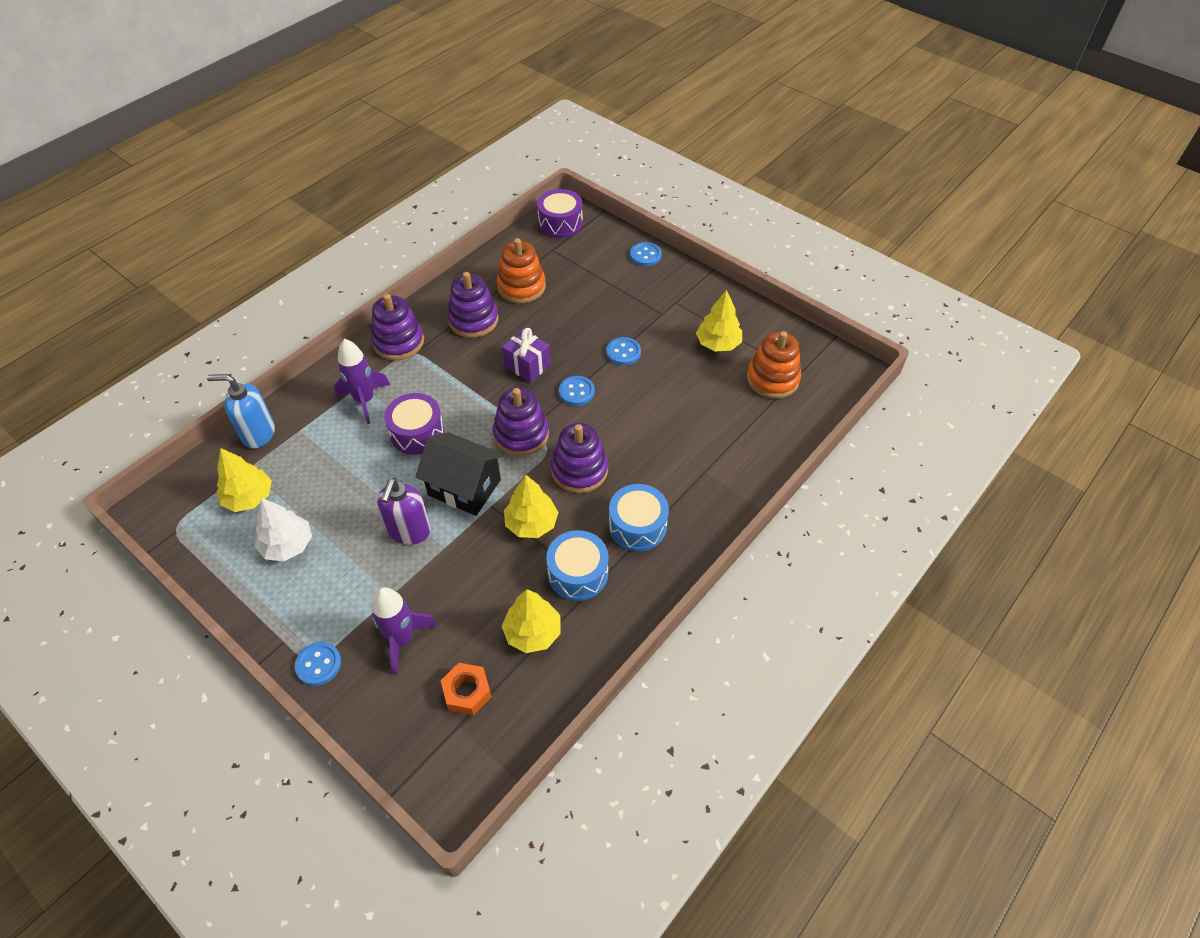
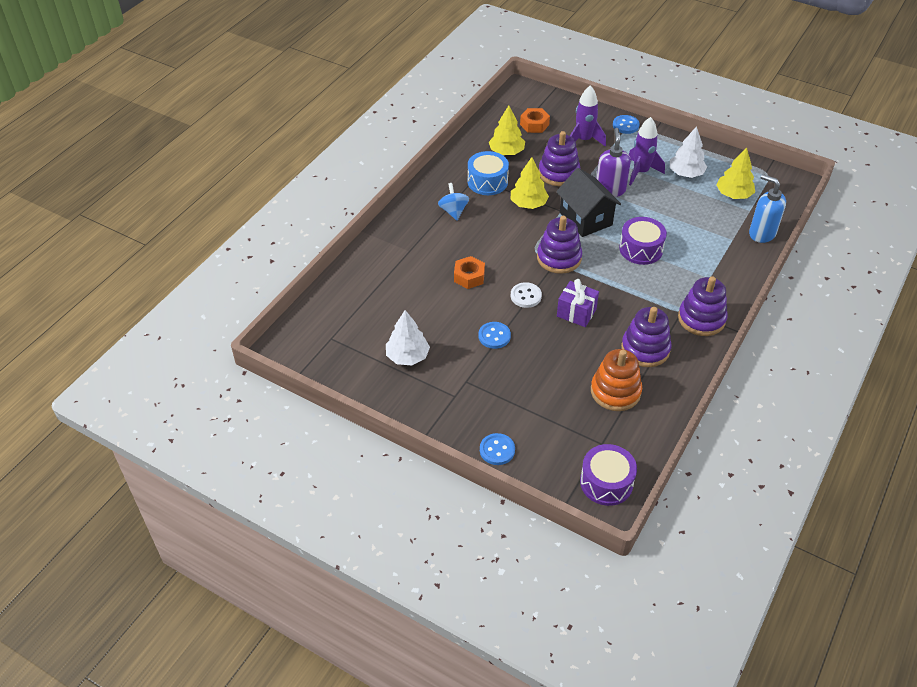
camera: 170 degrees right, 5 degrees down
(258, 434) = (761, 233): blue soap dispenser -> blue soap dispenser turned 135 degrees counterclockwise
(364, 400) = (697, 267): purple rocket -> purple rocket (641, 172)
(464, 487) = (585, 219): black house -> black house turned 45 degrees clockwise
(576, 392) = (526, 296): blue button -> white button
(579, 470) = (505, 240): purple stacking toy -> purple stacking toy (558, 173)
(636, 425) = (469, 276): none -> orange nut
(637, 526) = (453, 211): blue drum -> blue spinning top
(718, 344) = (407, 356): yellow tree -> white tree
(772, 379) = (356, 329): orange stacking toy -> none

